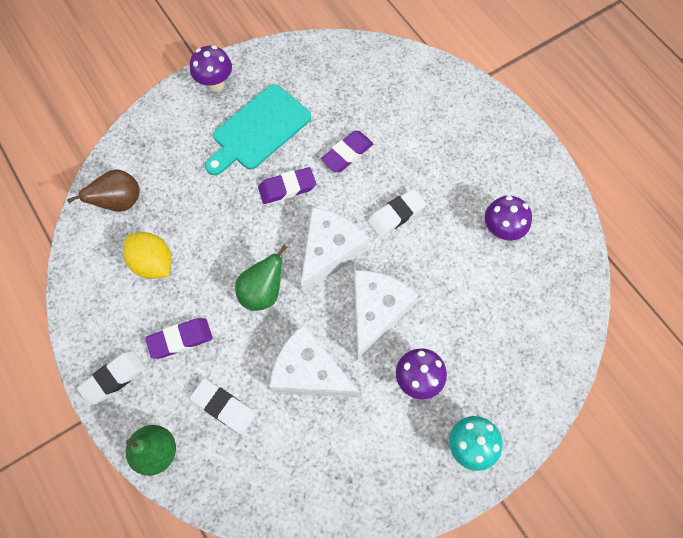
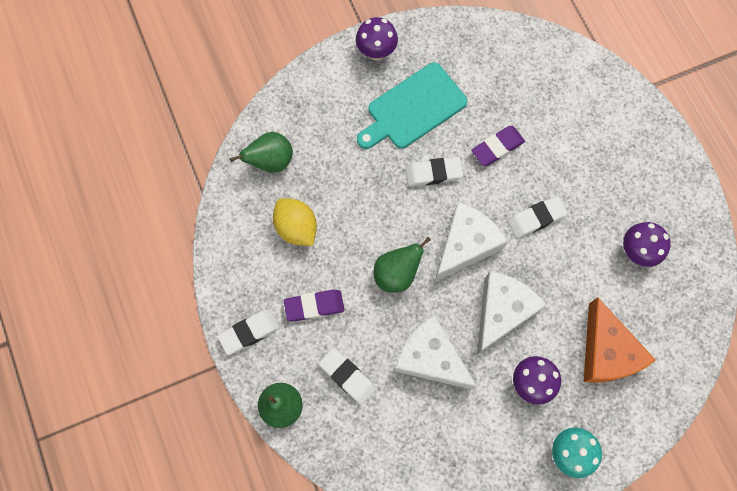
camera: 10 degrees right, 5 degrees up
(120, 202) = (271, 161): brown pear -> green pear
(287, 188) = (433, 173): purple eraser -> white eraser
(489, 334) = (606, 352): none -> orange cheese

